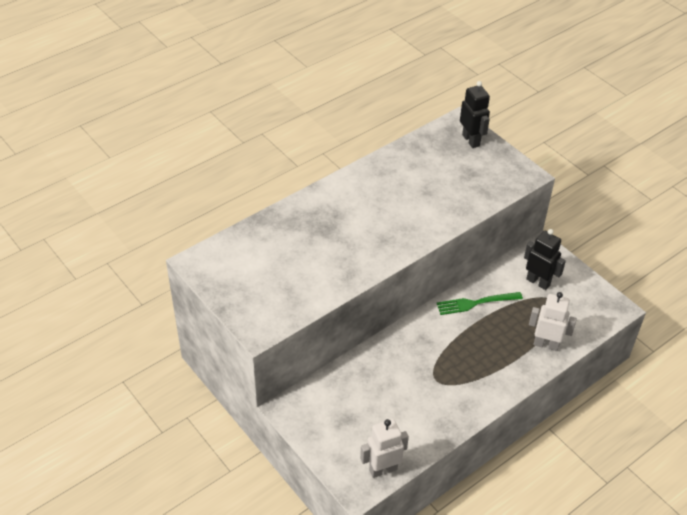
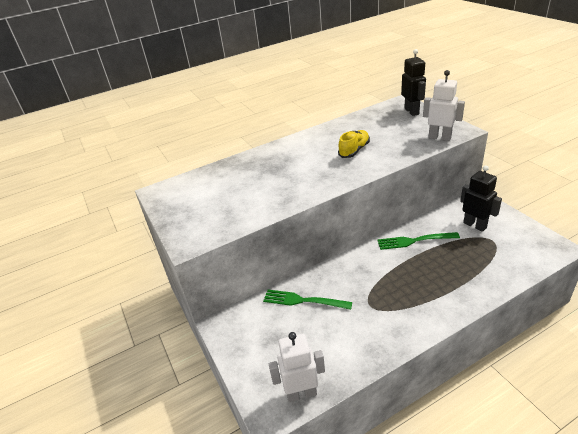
camera: 15 degrees right, 10 degrees down
(368, 378) = (303, 300): none -> green fork
(411, 203) = (354, 150): none -> yellow shoe
(546, 344) = (484, 277): white robot -> white robot (439, 137)

